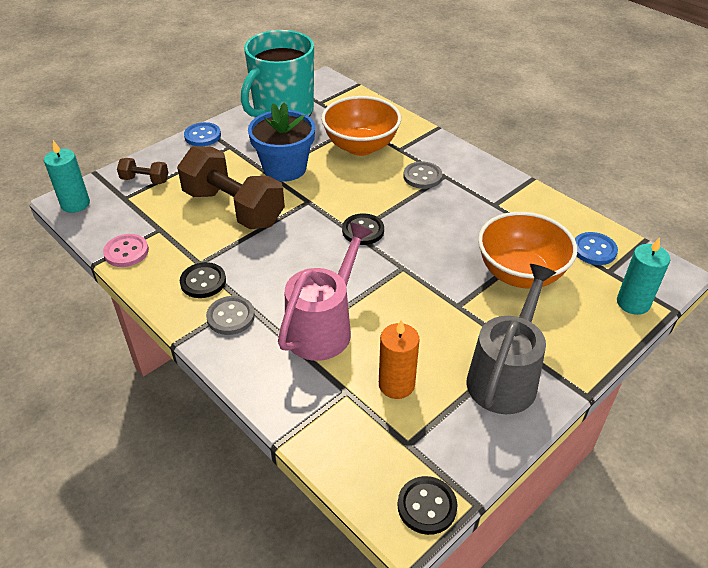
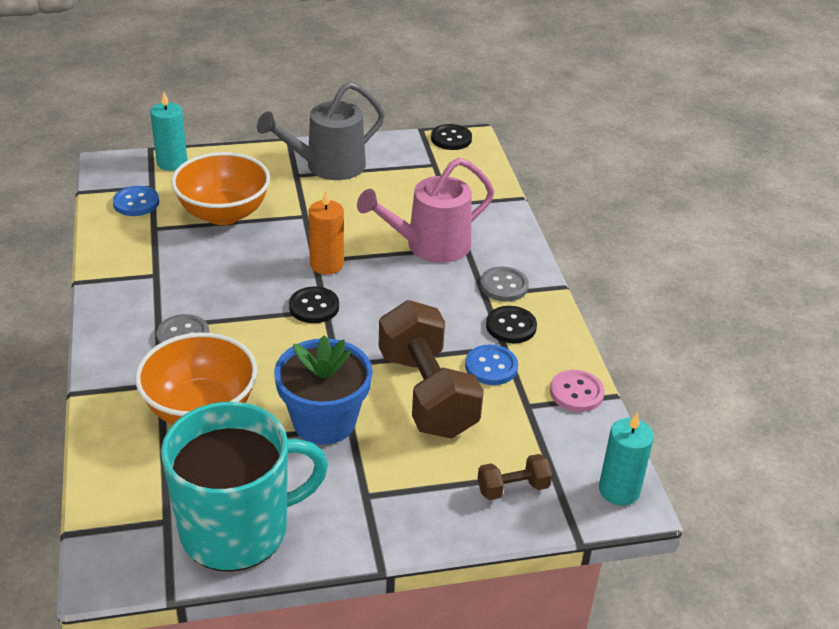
camera: 150 degrees left, 5 degrees down
(145, 180) = (513, 488): brown dumbbell -> brown dumbbell turned 60 degrees counterclockwise
(202, 136) = (389, 536): blue button -> blue button (491, 367)
(396, 384) = (409, 192): orange candle -> orange candle (327, 264)

